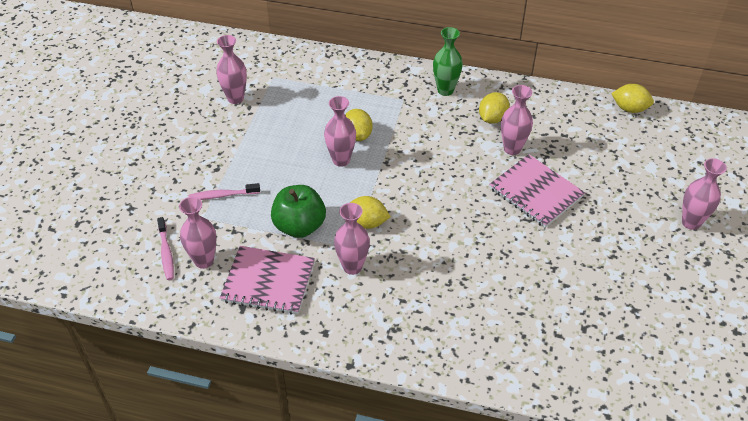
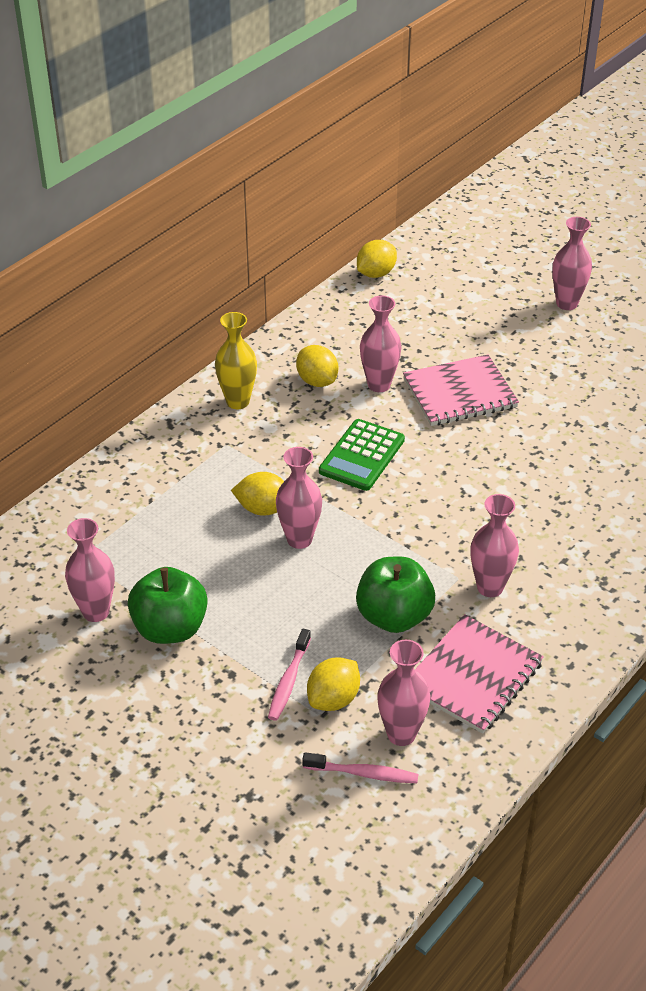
camera: 65 degrees left, 5 degrees down
(238, 131) = (170, 628): none -> green apple
(367, 222) = (424, 550): yellow lemon -> yellow lemon (333, 699)
(436, 163) = (362, 456): none -> green calculator
(445, 90) = (237, 401): green vase -> yellow vase

